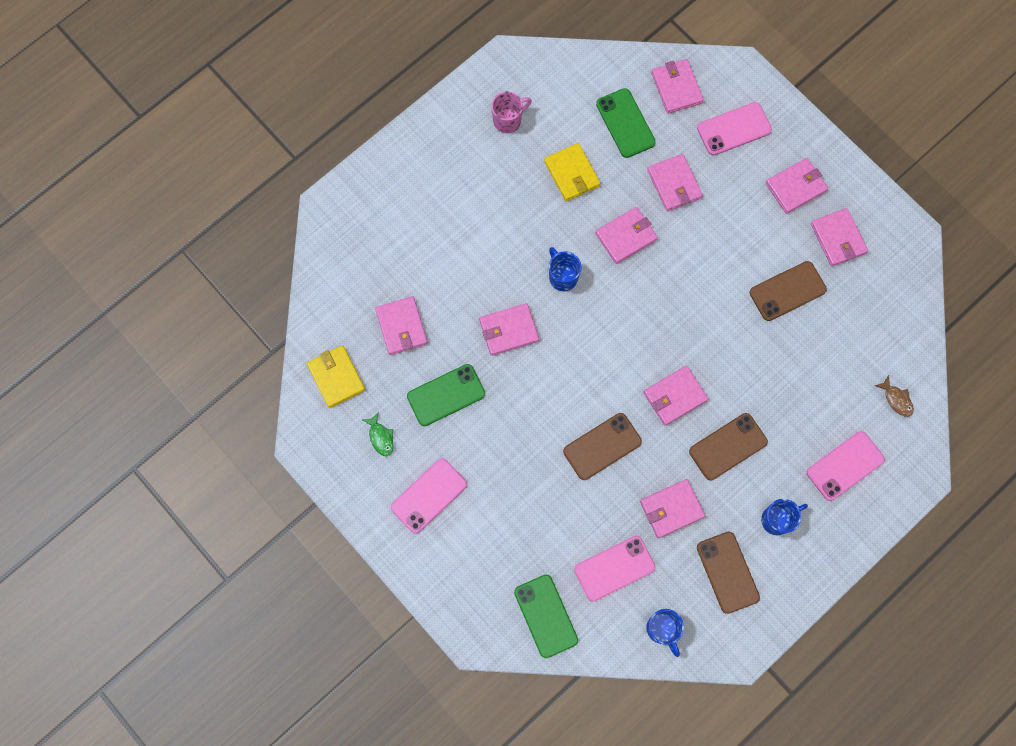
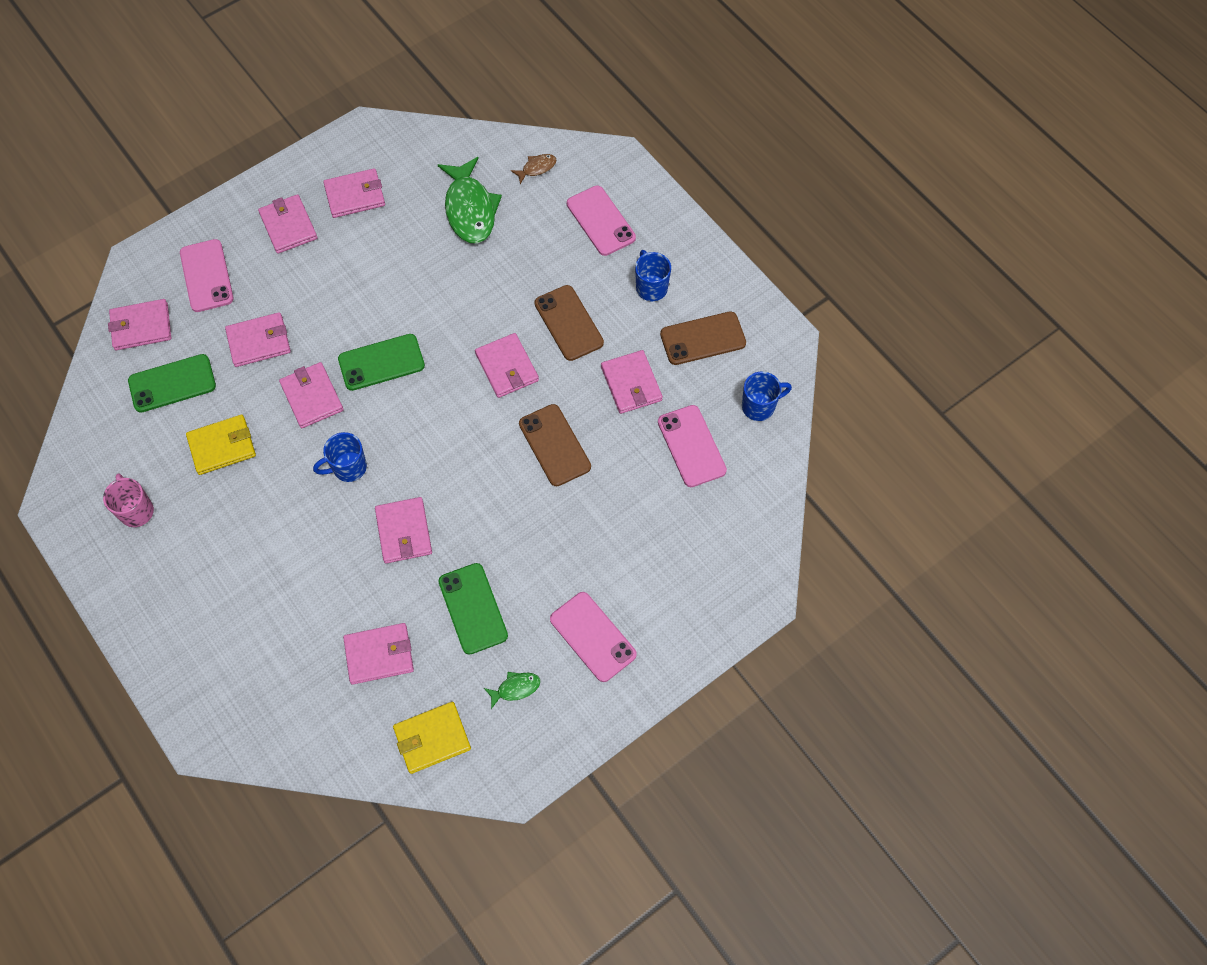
camera: 85 degrees left, 10 degrees down
(546, 616) = (739, 520): green phone -> green phone (381, 362)
(787, 291) = (405, 248): brown phone -> none
(839, 343) = (470, 209): none -> green fish

